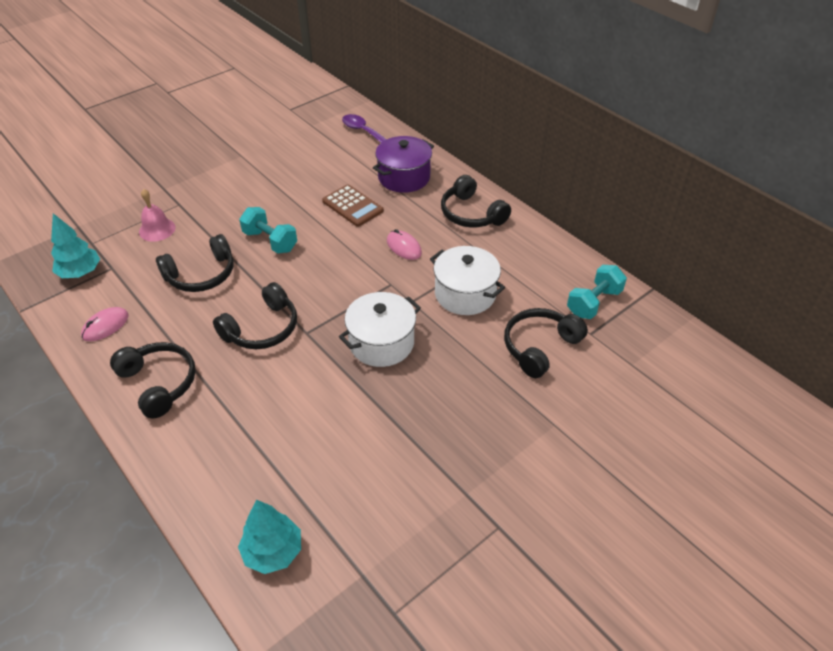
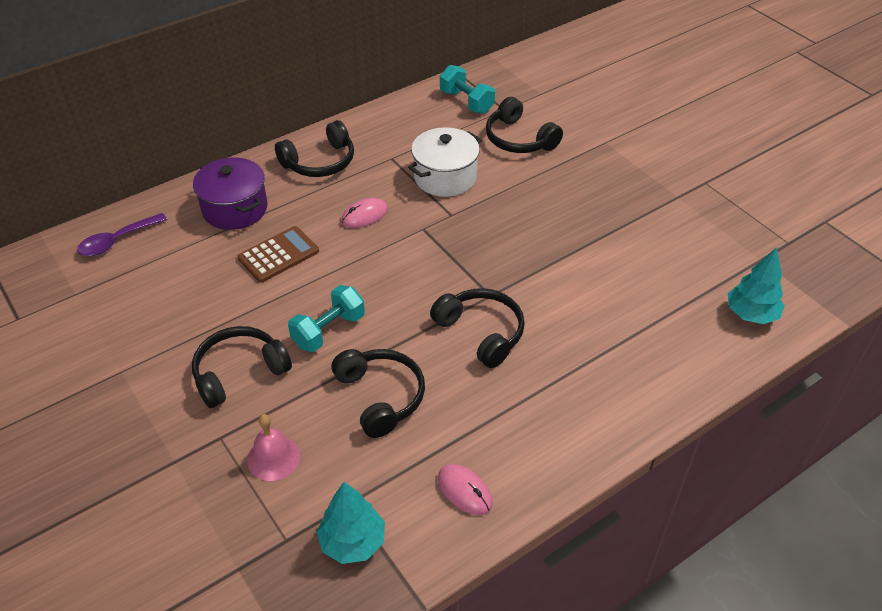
camera: 85 degrees left, 0 degrees up
(159, 383) = (561, 420): black headphones -> black headphones (239, 372)
(381, 343) = (508, 238): white pot -> none

